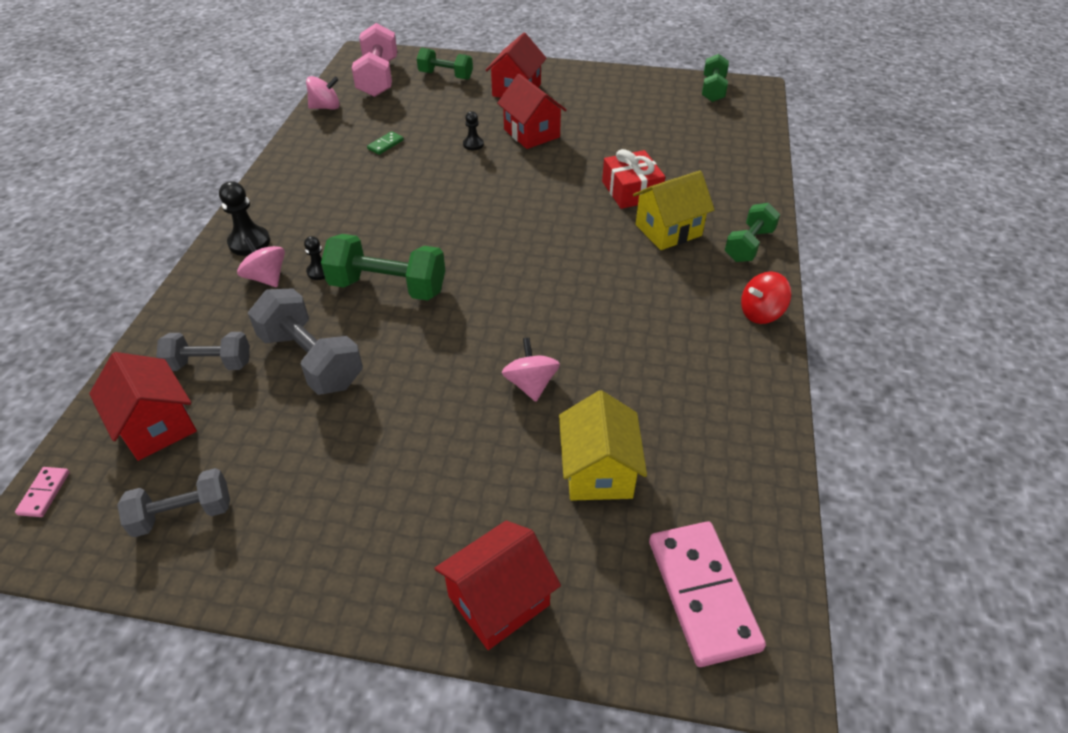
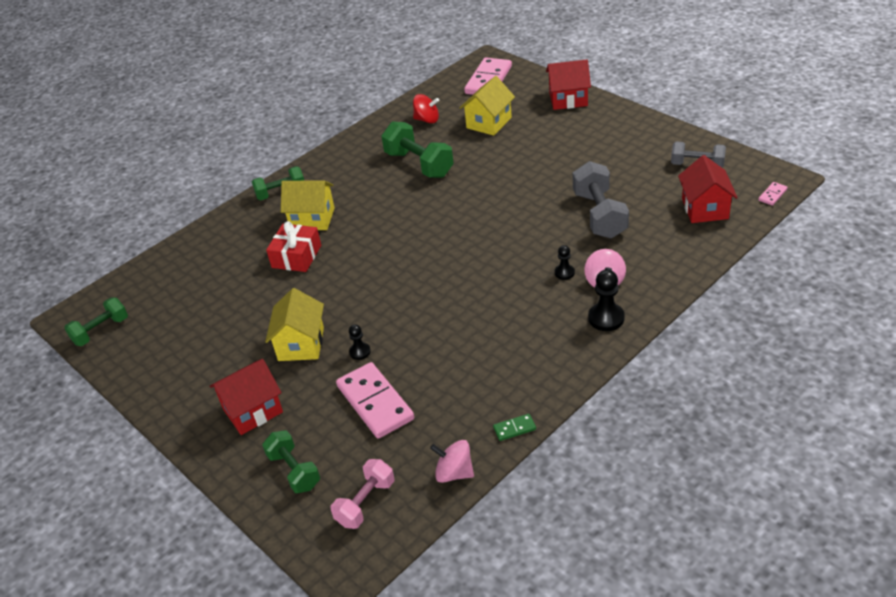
camera: 140 degrees left, 5 degrees down
(210, 364) = (664, 233): grey dumbbell -> none
(378, 78) = (365, 503): pink dumbbell -> pink dumbbell, size x0.65
(385, 144) = (433, 385): green domino -> green domino (514, 428)
(388, 287) = (524, 244): green dumbbell -> green dumbbell (419, 164)
(424, 121) = (375, 402): none -> pink domino
(530, 384) = (486, 164): pink spinning top -> none
(531, 133) = (301, 344): red house -> yellow house
(761, 313) = (330, 157): red spinning top -> red spinning top (427, 120)

